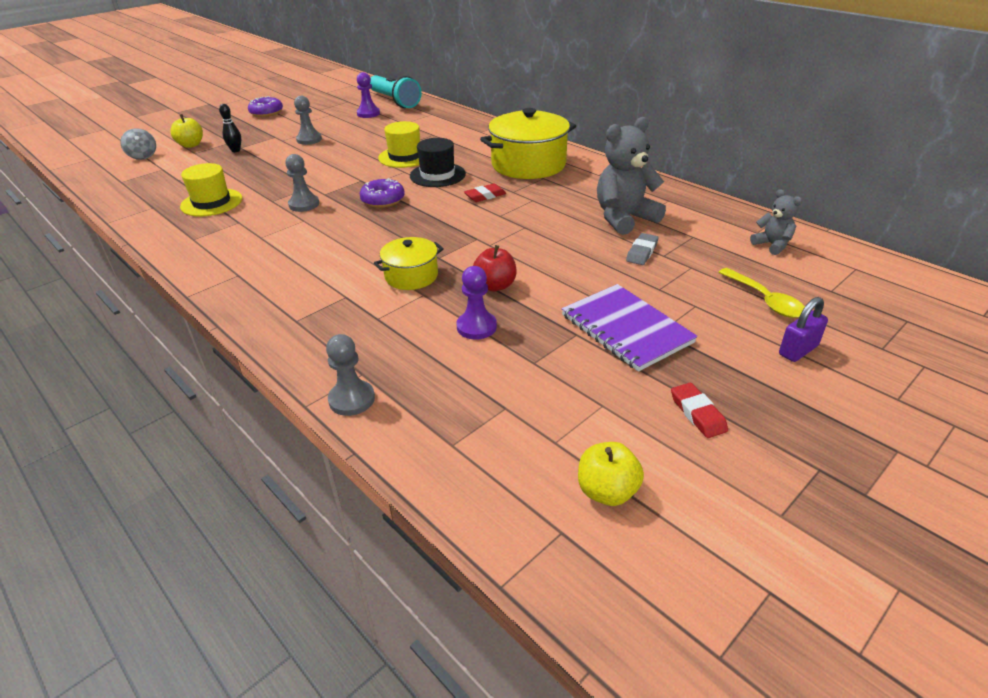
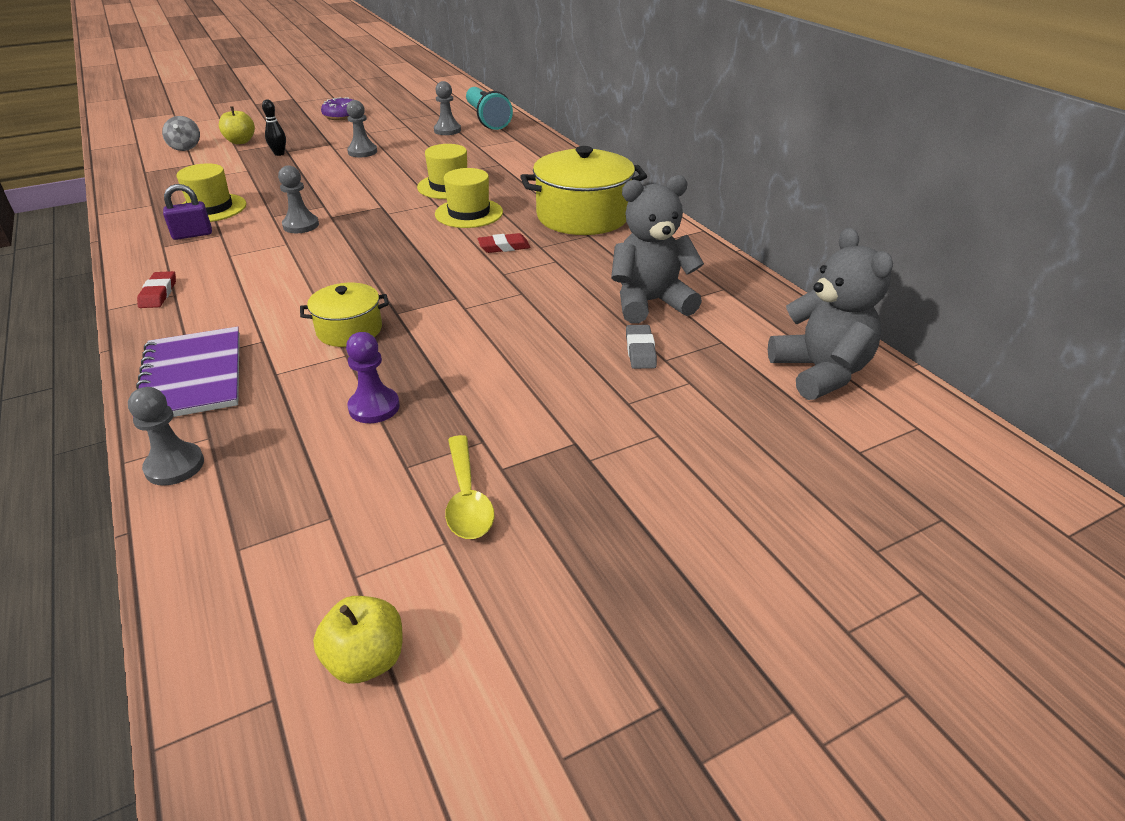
camera: 15 degrees right, 0 degrees up
(368, 113) = (447, 130): purple pawn -> grey pawn
(383, 200) = (387, 234): purple donut -> none
(437, 175) = (469, 213): black hat -> yellow hat
(495, 286) = (433, 360): red apple -> none
(626, 329) = (547, 447): purple notebook -> purple notebook (192, 376)
(642, 252) = (640, 350): grey eraser -> grey eraser turned 45 degrees counterclockwise
(697, 413) = (555, 583): red eraser -> red eraser (158, 293)
(765, 300) = (756, 447): yellow spoon -> yellow spoon (467, 499)
(772, 245) = (820, 372): grey teddy bear -> grey teddy bear, size x1.88
(798, 350) = (752, 527): purple padlock -> purple padlock (192, 234)

